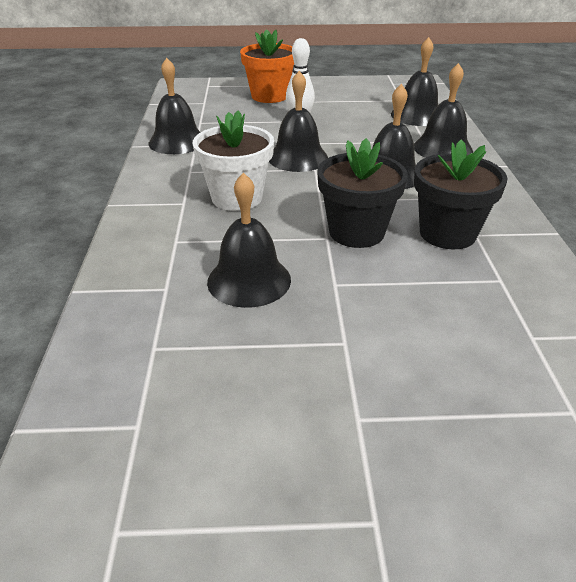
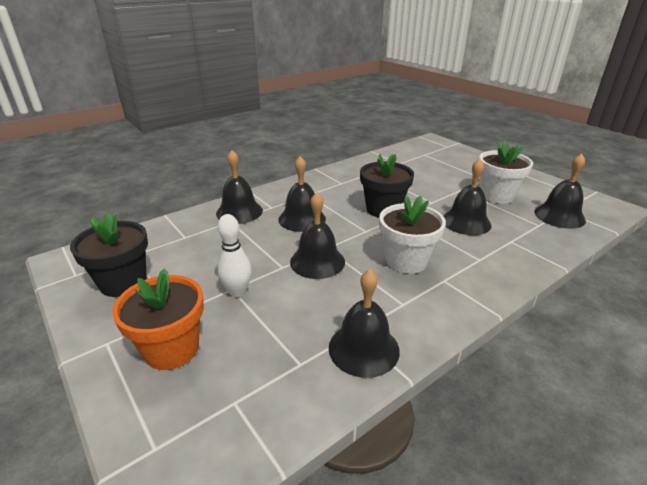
camera: 125 degrees left, 5 degrees down
(278, 374) = (496, 196): none -> white flower pot
(417, 115) = (175, 236): black bell -> black bell (559, 216)
(447, 233) = (350, 188): black flower pot -> black flower pot (123, 282)

